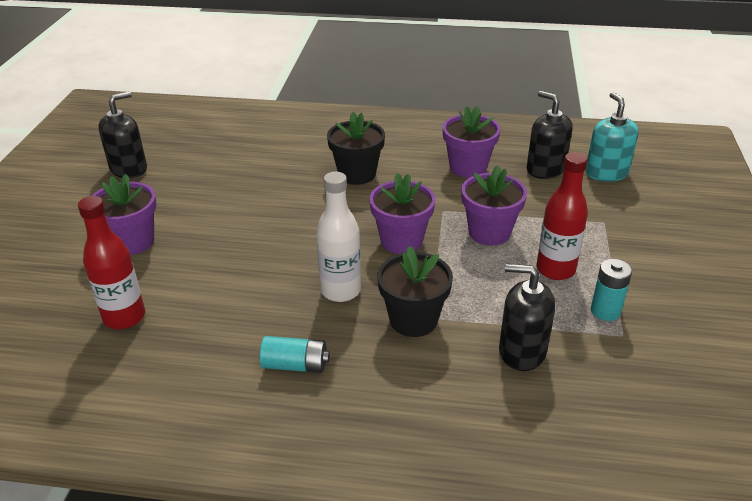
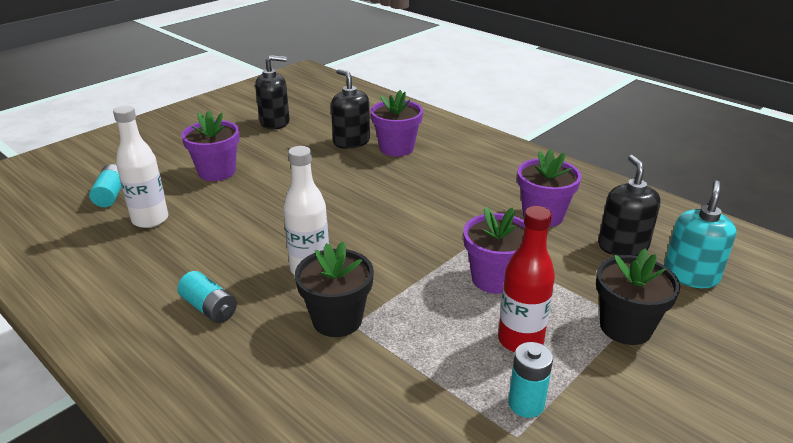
camera: 35 degrees right, 5 degrees down
(41, 312) = (111, 195): none -> turquoise battery
(124, 317) = (150, 220): red bottle -> white bottle
(357, 174) = (434, 185): black flower pot -> black flower pot (625, 327)
(401, 240) = (406, 252): purple flower pot -> purple flower pot (396, 148)
(522, 351) = (397, 395): black soap dispenser -> black soap dispenser (351, 141)

